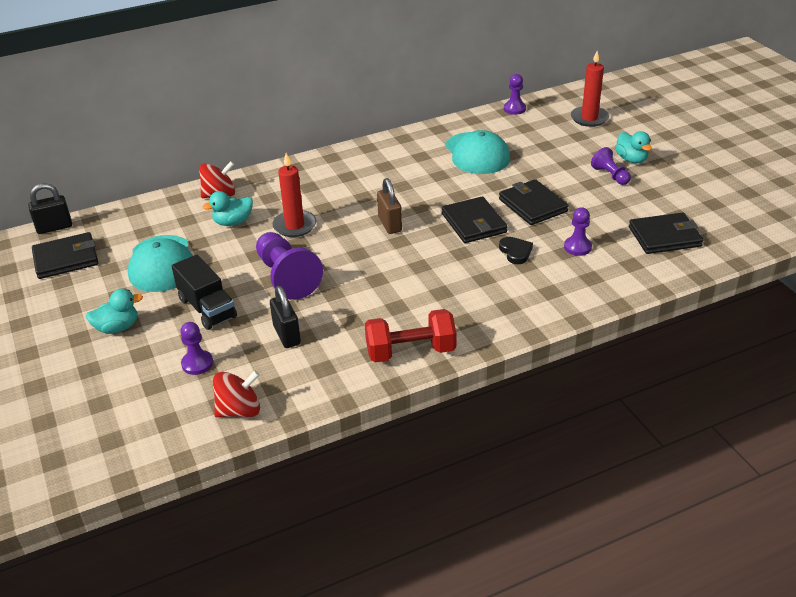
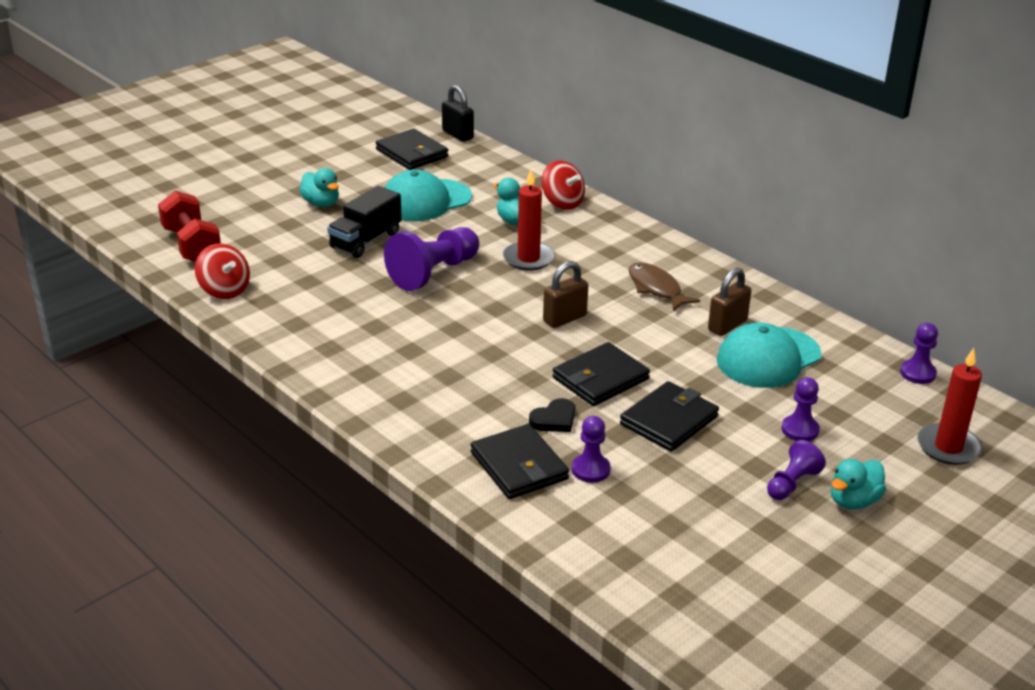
camera: 70 degrees right, 5 degrees down
(197, 363) = (283, 254): purple pawn -> purple pawn (800, 430)
(287, 335) = (339, 292): black padlock -> none
(371, 177) = (656, 288): none -> brown fish
(410, 351) = (337, 371): red dumbbell -> red dumbbell (191, 245)
(432, 160) = (727, 325): none -> brown padlock
(664, 237) = (658, 549): black wallet -> black wallet (519, 466)

